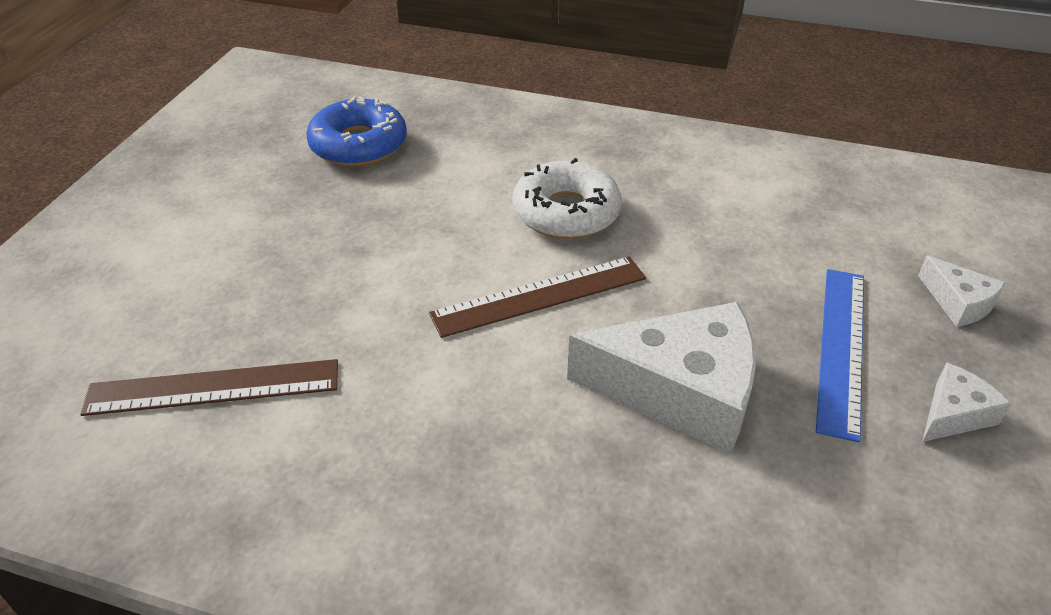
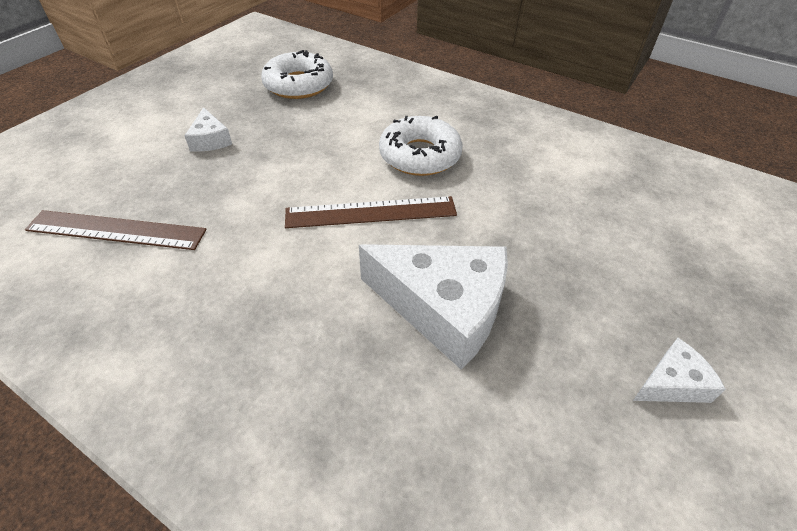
camera: 15 degrees right, 5 degrees up
(358, 144) = (298, 85): blue donut -> white donut
(841, 348) = (593, 303): blue ruler -> none
(958, 302) = (713, 287): white cheese -> white cheese (210, 140)

